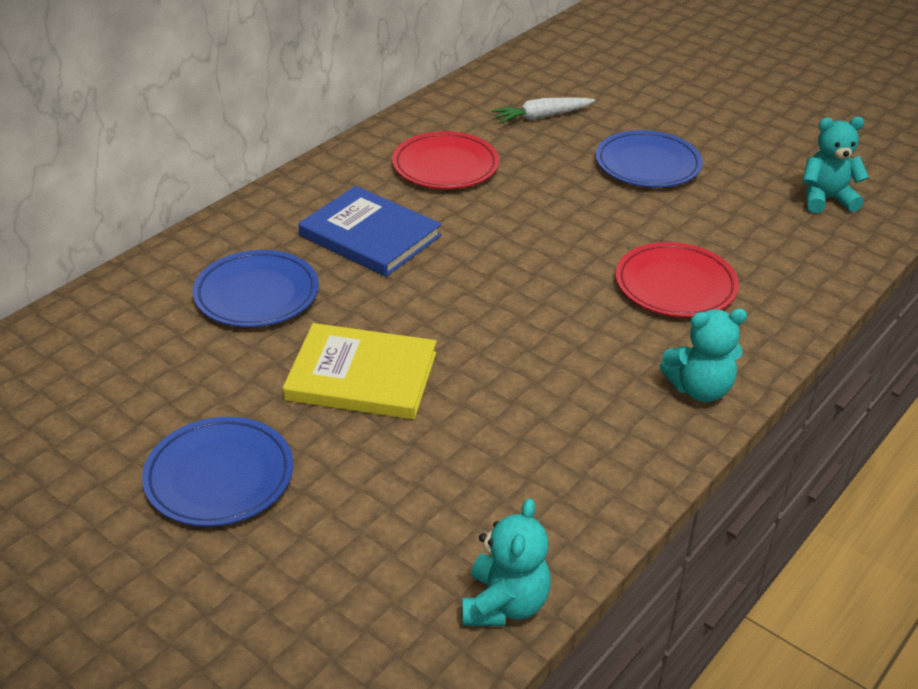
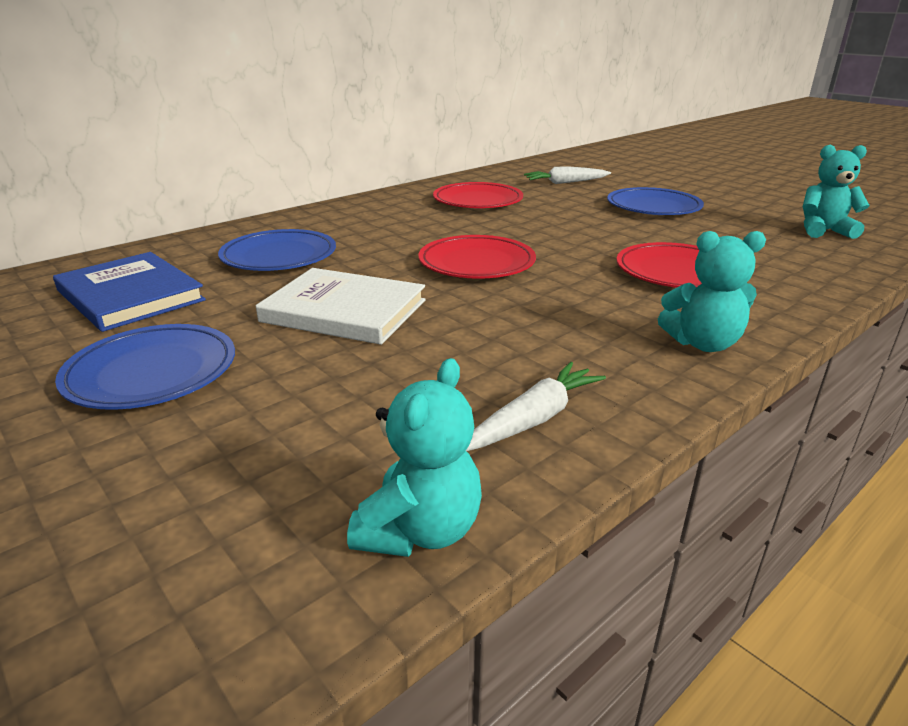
camera: 10 degrees right, 10 degrees down
(361, 376) = (344, 311): yellow book -> white book
(370, 236) = (397, 231): blue book -> blue book (130, 296)
(472, 288) = (476, 263): none -> red plate
(567, 492) = (534, 418): none -> white carrot

